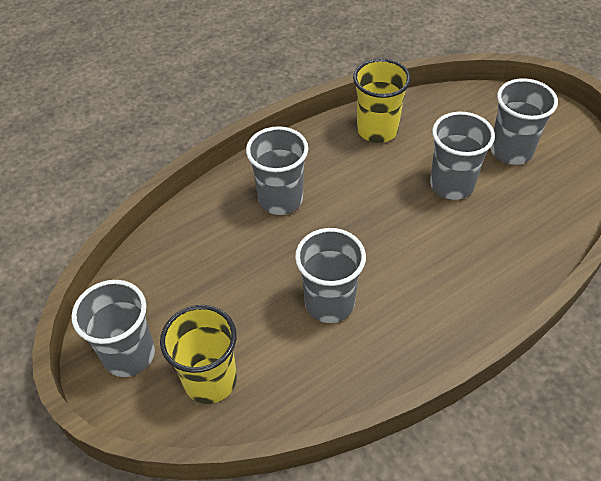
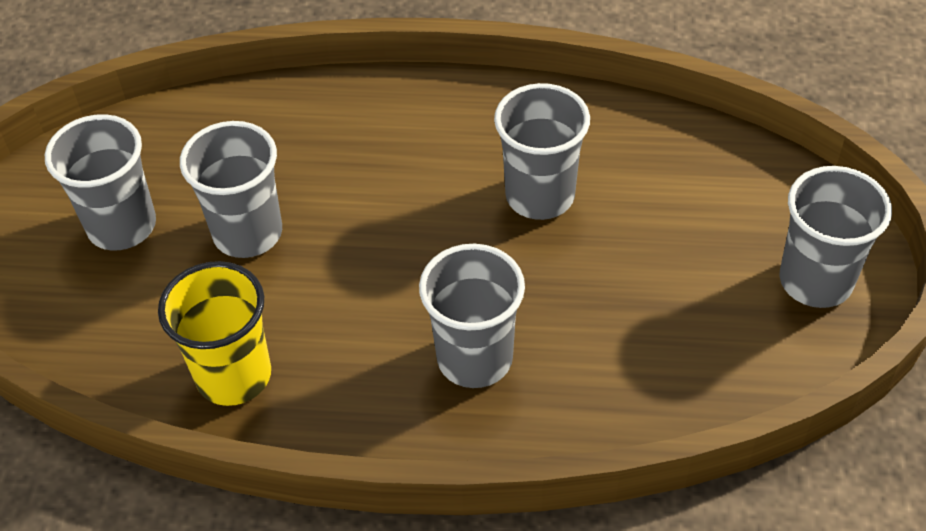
camera: 140 degrees left, 0 degrees up
(210, 380) = (736, 201): yellow cup -> none

